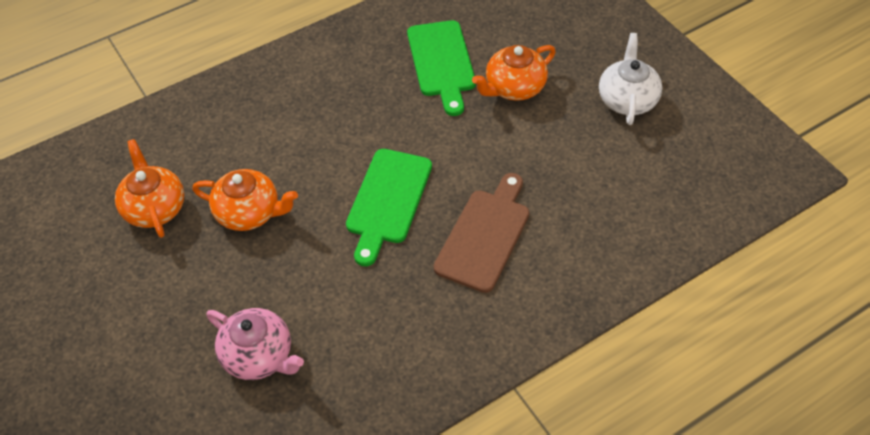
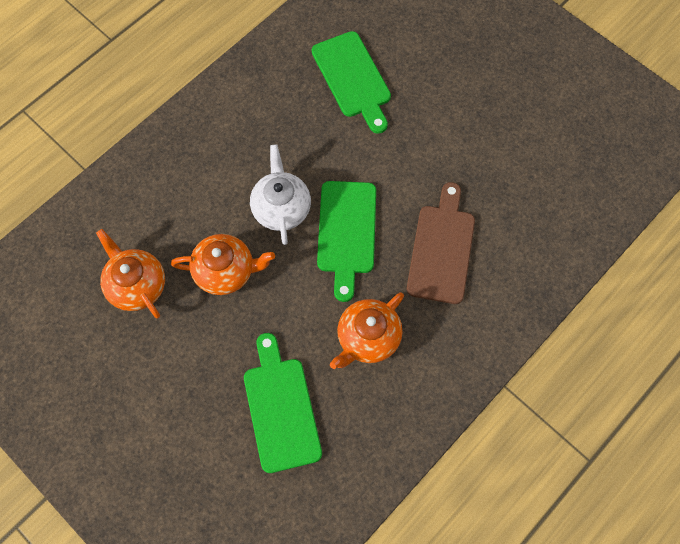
camera: 15 degrees left, 15 degrees up
(259, 356) = (281, 408): pink teapot -> green cutting board
(514, 87) = (425, 92): orange teapot -> orange teapot (367, 338)
(627, 99) = (529, 85): white teapot -> white teapot (281, 208)

